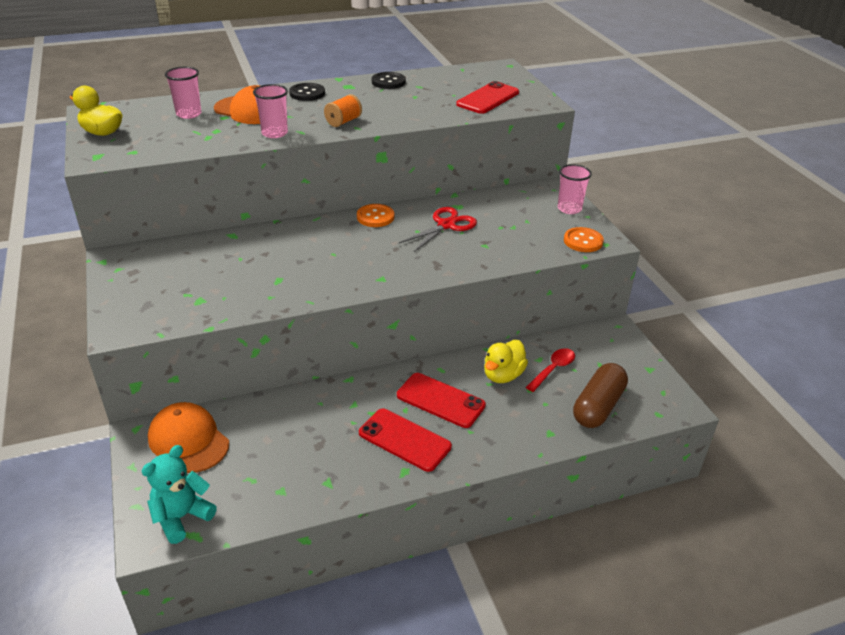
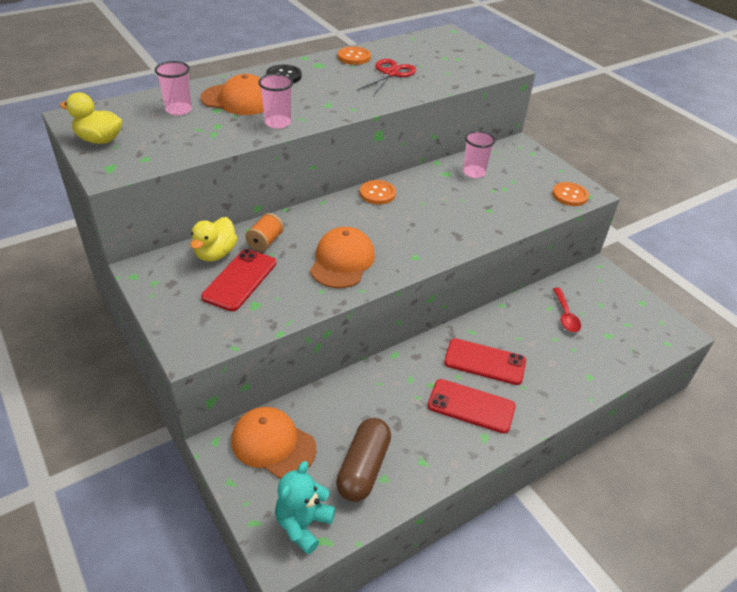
camera: 15 degrees left, 5 degrees up
(305, 273) = (342, 261): none -> orange cap
(343, 121) = (336, 104): orange spool -> orange spool (265, 241)
(388, 82) = (354, 57): black button -> orange button
(446, 225) = (445, 194): red scissors -> red scissors (390, 73)
(488, 98) = (454, 67): red phone -> red phone (240, 280)
(503, 375) = (526, 328): yellow duck -> yellow duck (215, 254)
(553, 369) = (565, 315): red spoon -> red spoon turned 150 degrees clockwise
(569, 209) = (542, 165): pink cup -> pink cup (474, 172)
(598, 406) = (617, 344): brown capsule -> brown capsule (363, 468)

